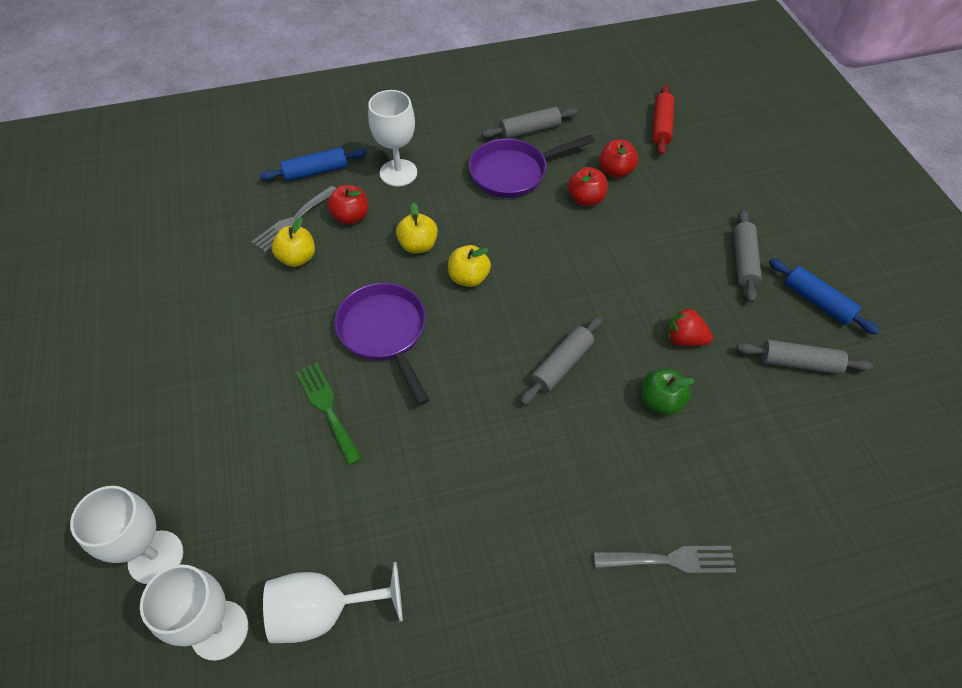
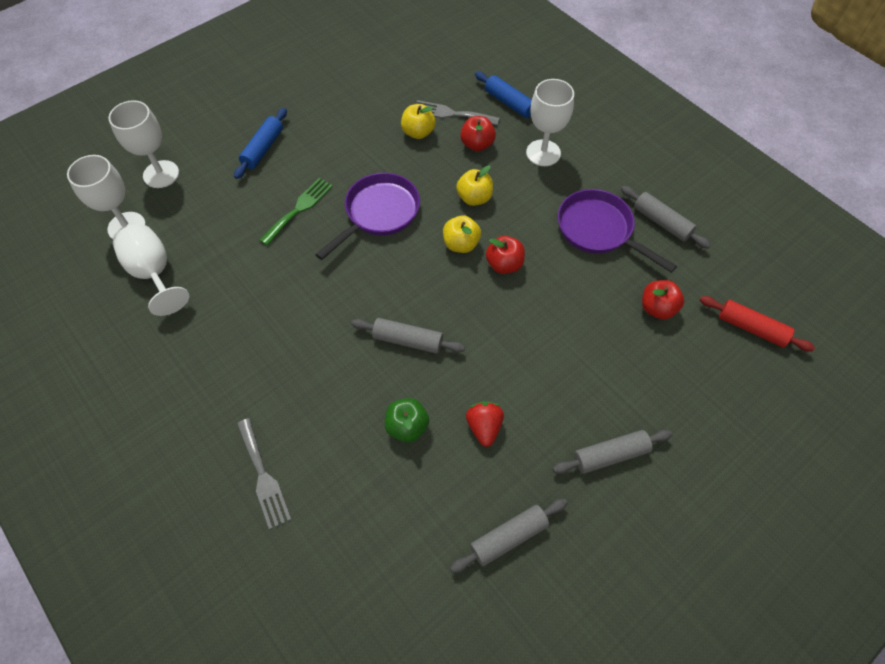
camera: 65 degrees right, 5 degrees up
(585, 199) = (603, 296): red apple -> red apple (504, 264)
(661, 126) = (751, 328): red rolling pin -> red rolling pin turned 45 degrees clockwise
(799, 363) = (508, 537): grey rolling pin -> grey rolling pin turned 75 degrees clockwise
(817, 302) = (597, 540): blue rolling pin -> blue rolling pin (263, 148)

